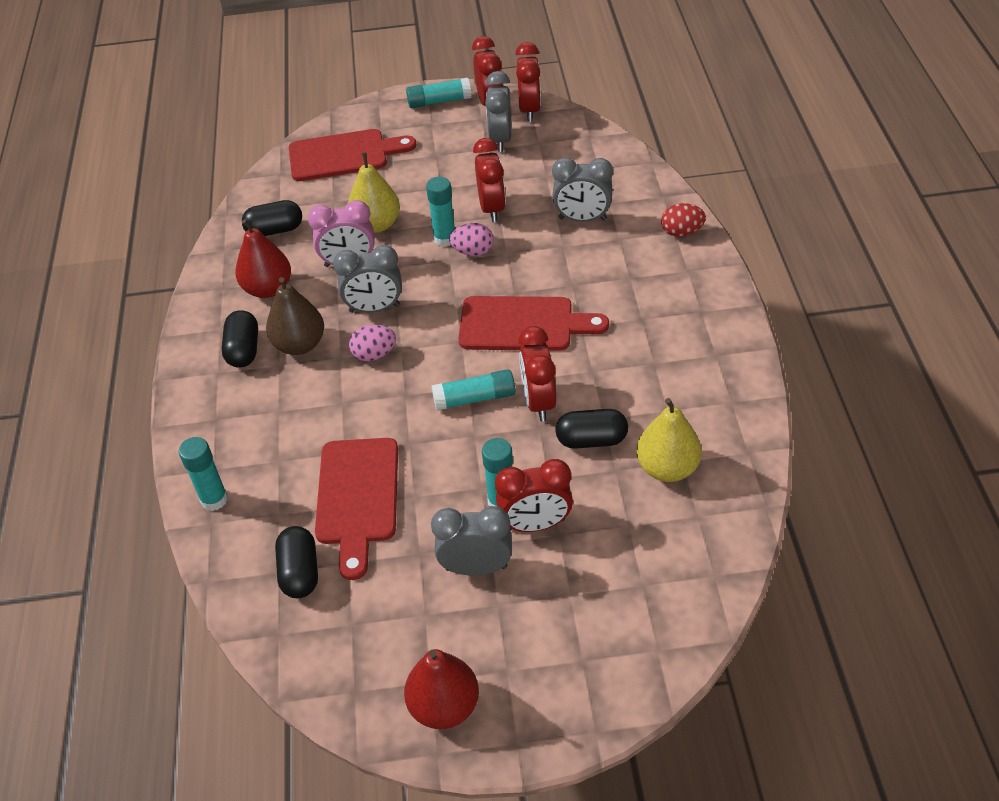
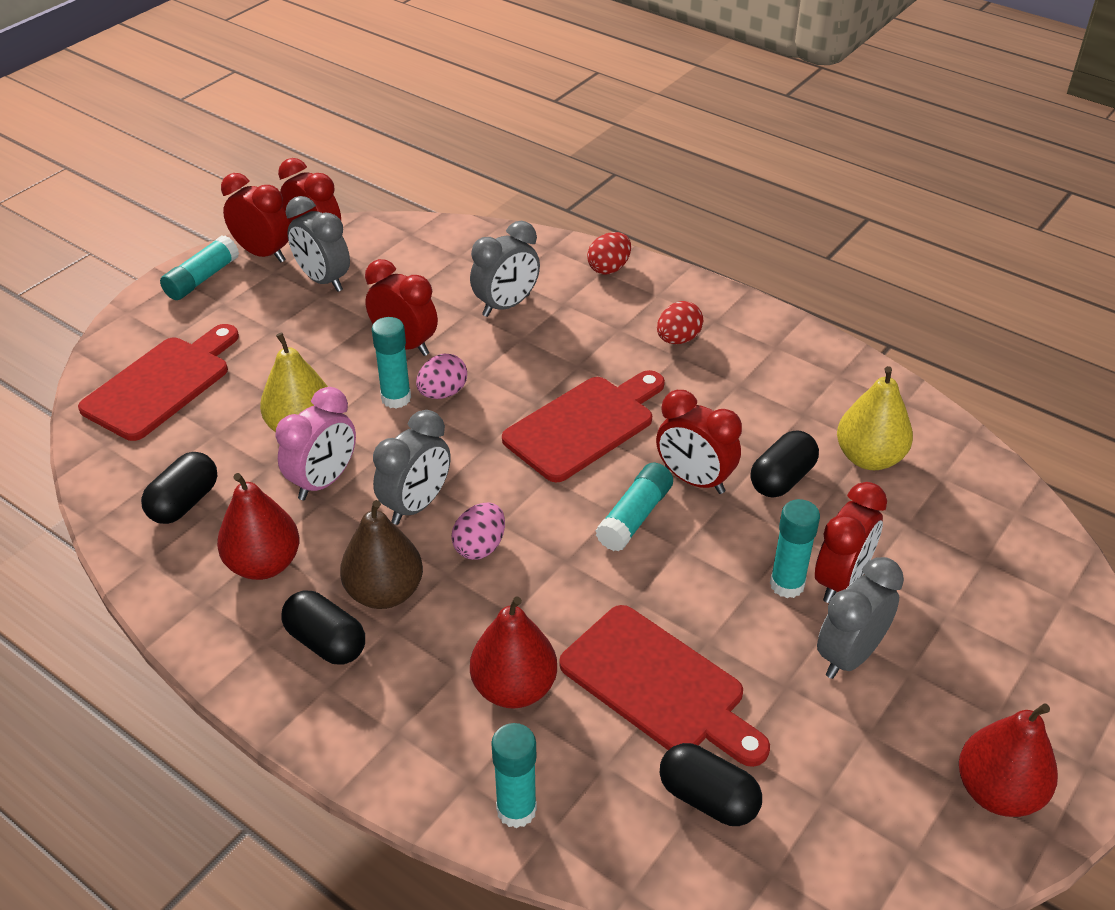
camera: 50 degrees left, 5 degrees down
(291, 441) = (514, 688): none -> red pear
(657, 308) = (678, 339): none -> red egg

